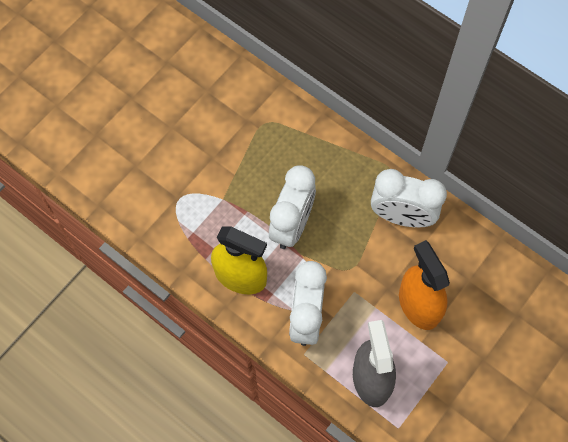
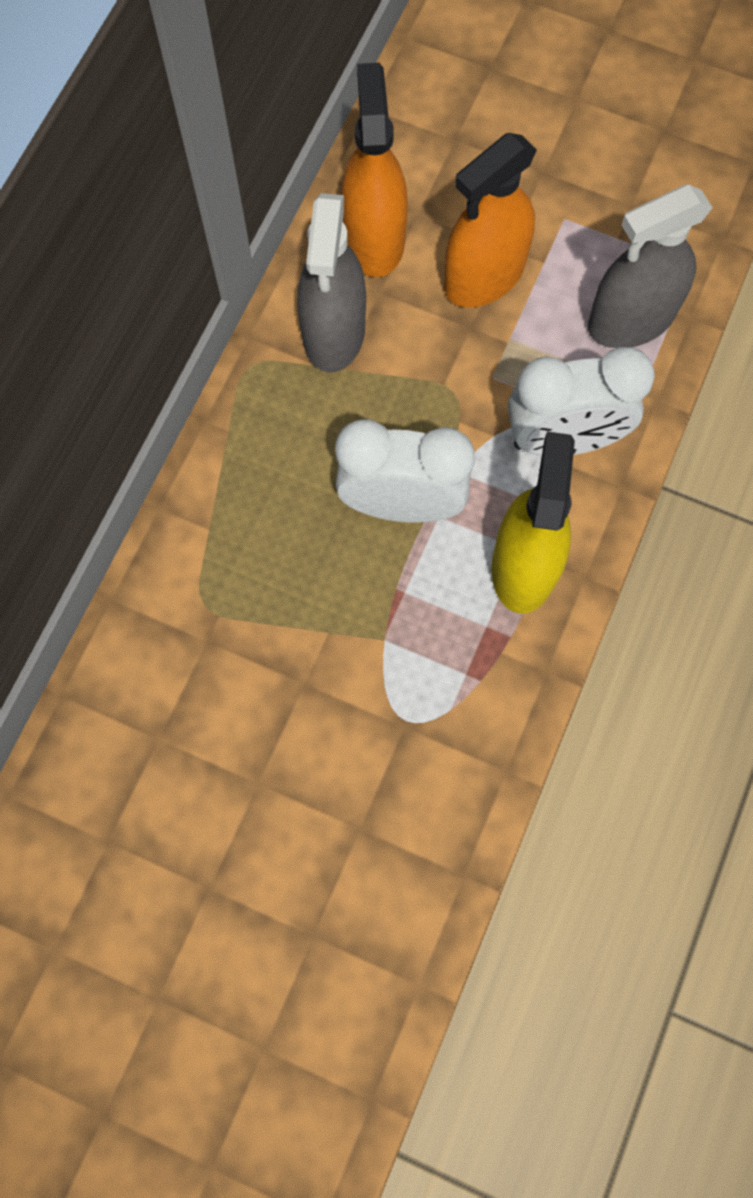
camera: 105 degrees left, 5 degrees up
(401, 216) = (334, 332): white clock -> grey spray bottle
(456, 252) = (374, 239): none -> orange spray bottle

